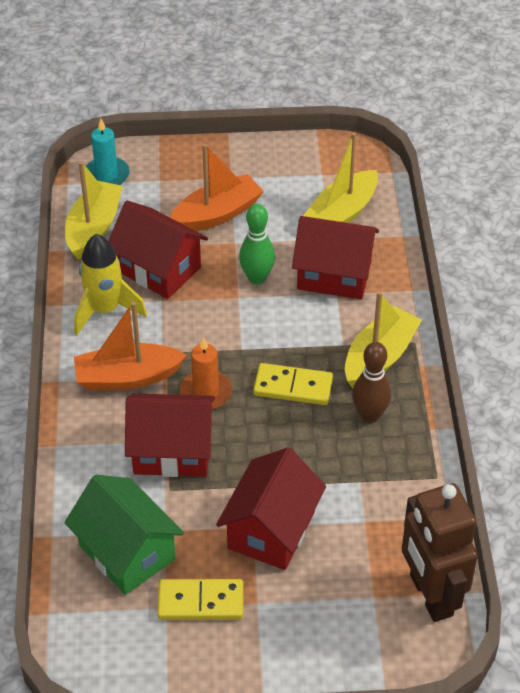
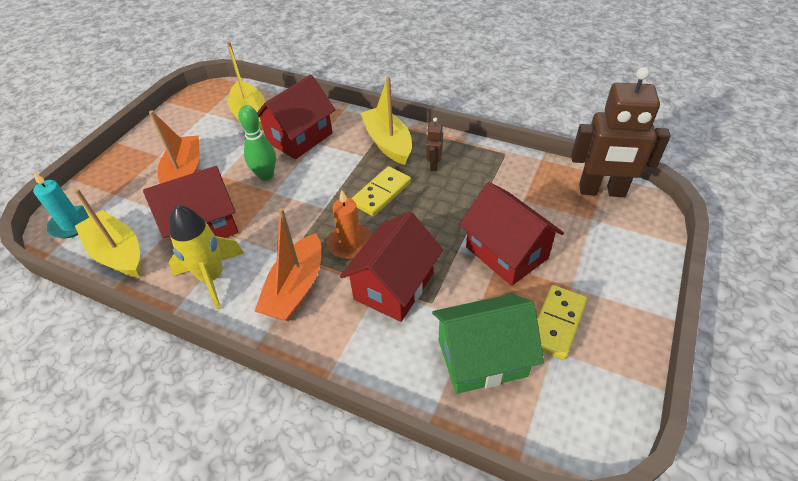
camera: 60 degrees left, 0 degrees up
(369, 415) = (434, 165): brown bowling pin -> brown robot

